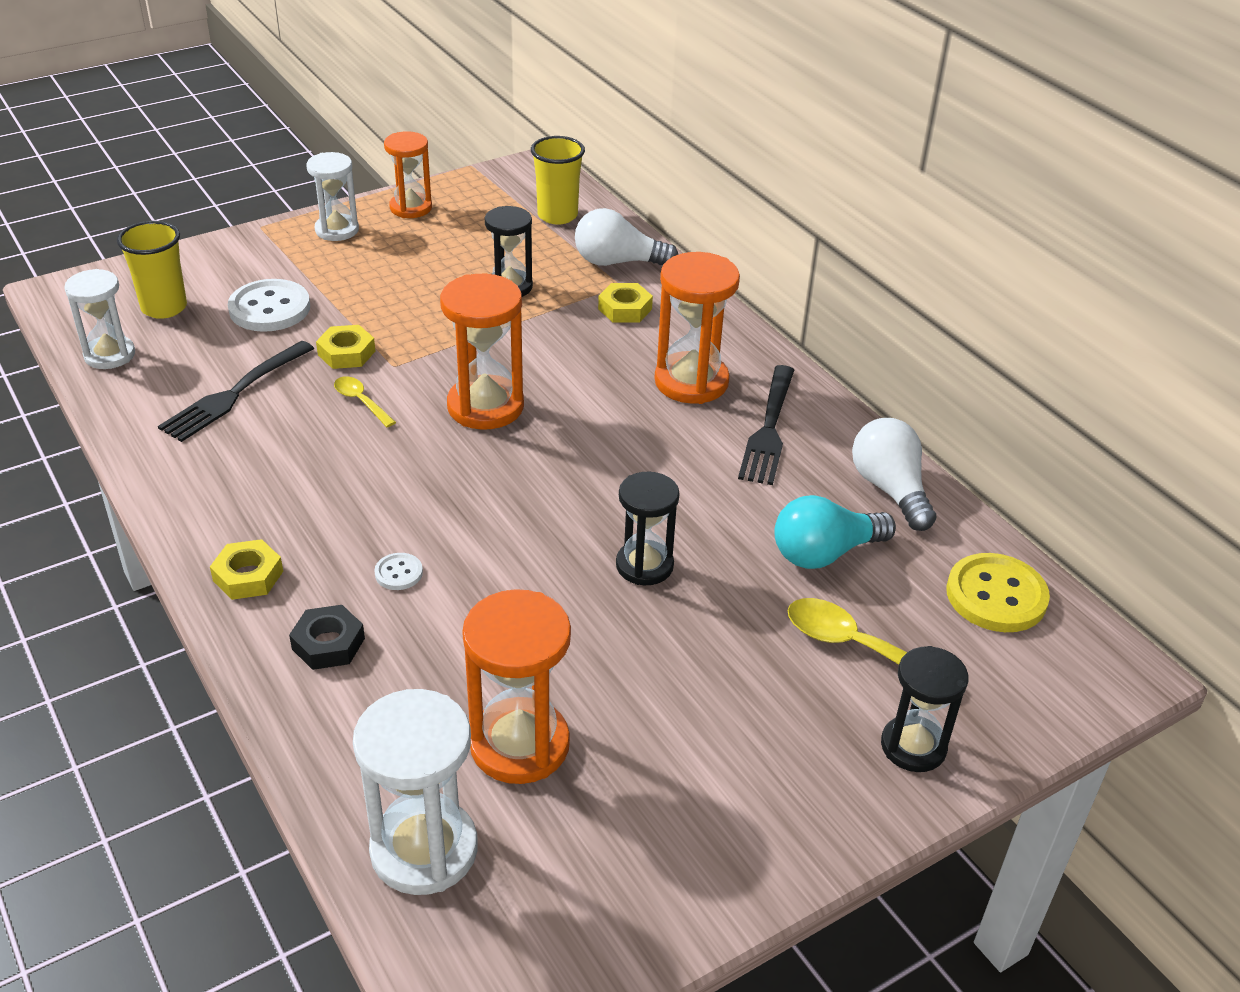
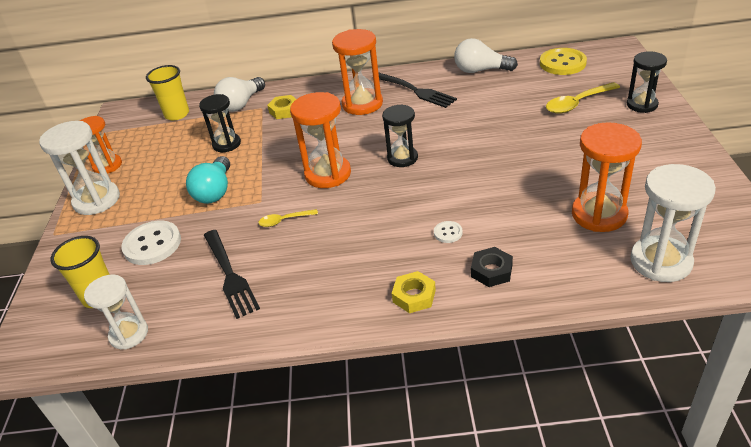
camera: 55 degrees left, 0 degrees up
(337, 230) = (97, 200): white hourglass -> white hourglass, size x1.50
(346, 353) = (231, 218): yellow nut -> none
(644, 565) = (491, 148): black hourglass -> black hourglass (402, 158)
(824, 553) = (512, 97): turquoise light bulb -> turquoise light bulb (215, 191)

